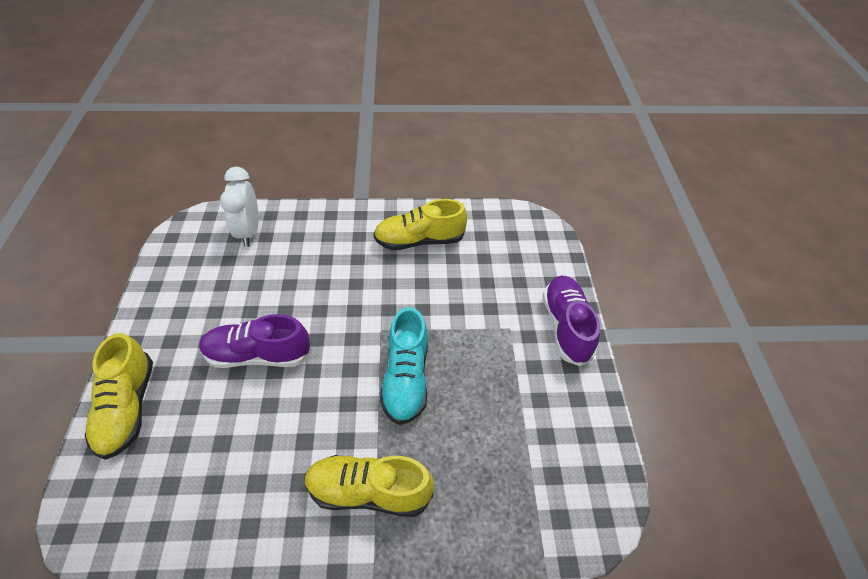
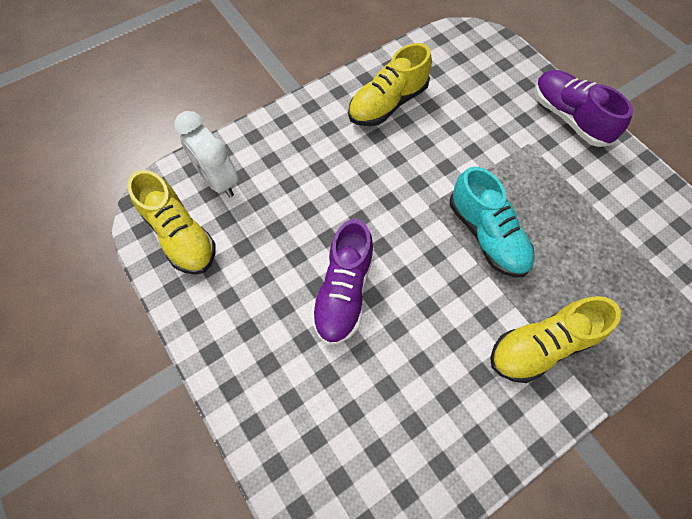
camera: 30 degrees left, 15 degrees up
(127, 408) = (270, 415): yellow shoe -> yellow shoe (180, 235)
(258, 355) = (344, 292): purple shoe -> purple shoe turned 45 degrees counterclockwise

